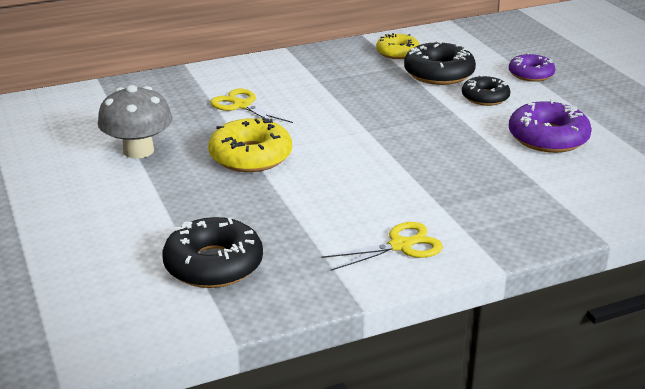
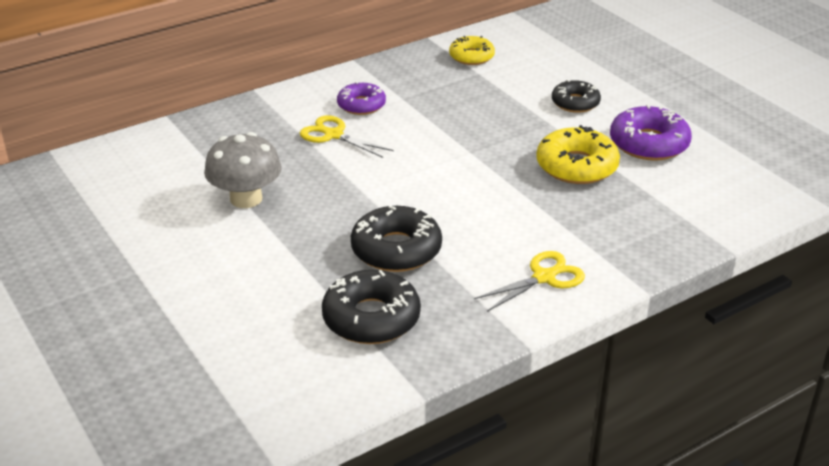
camera: 10 degrees left, 5 degrees up
(250, 156) = (364, 193): yellow donut -> yellow donut (576, 166)
(439, 73) = (521, 78): black donut -> black donut (396, 249)
(531, 74) = (612, 71): purple donut -> purple donut (361, 105)

